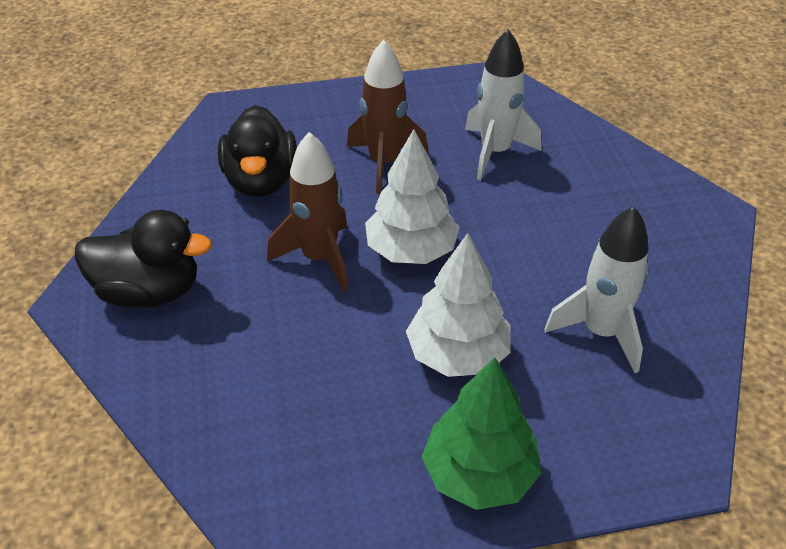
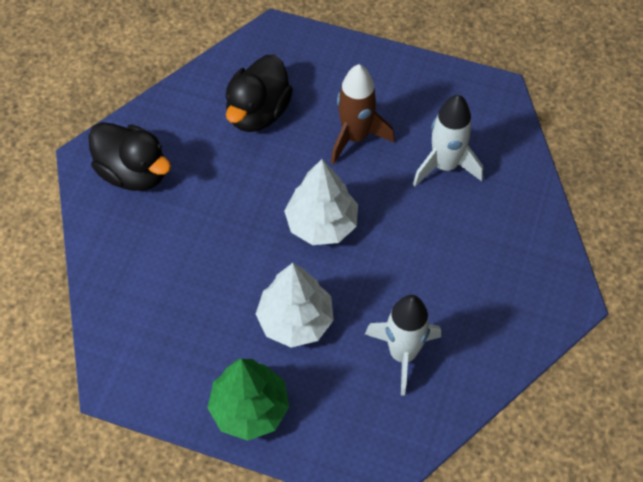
camera: 30 degrees right, 15 degrees up
(319, 258) = (256, 199): brown rocket -> none

